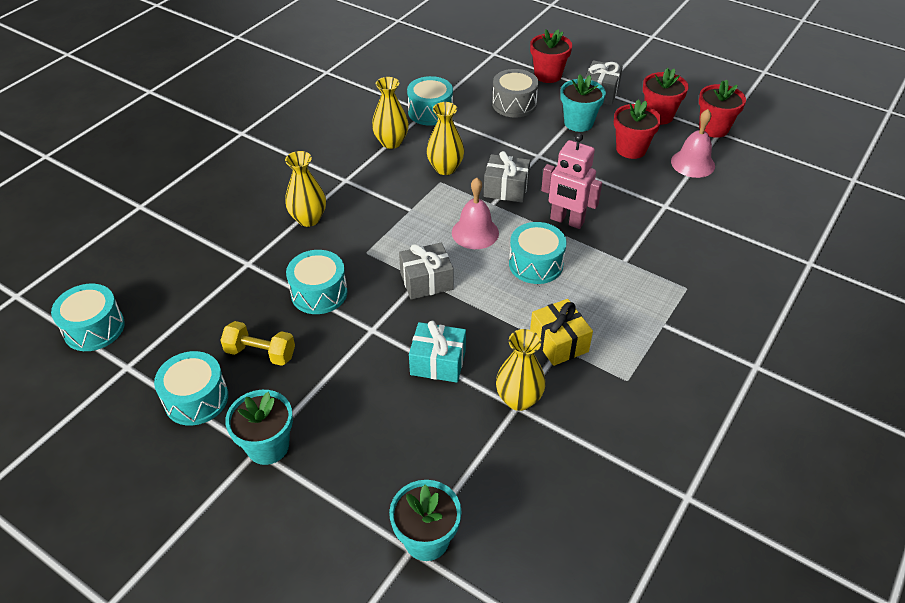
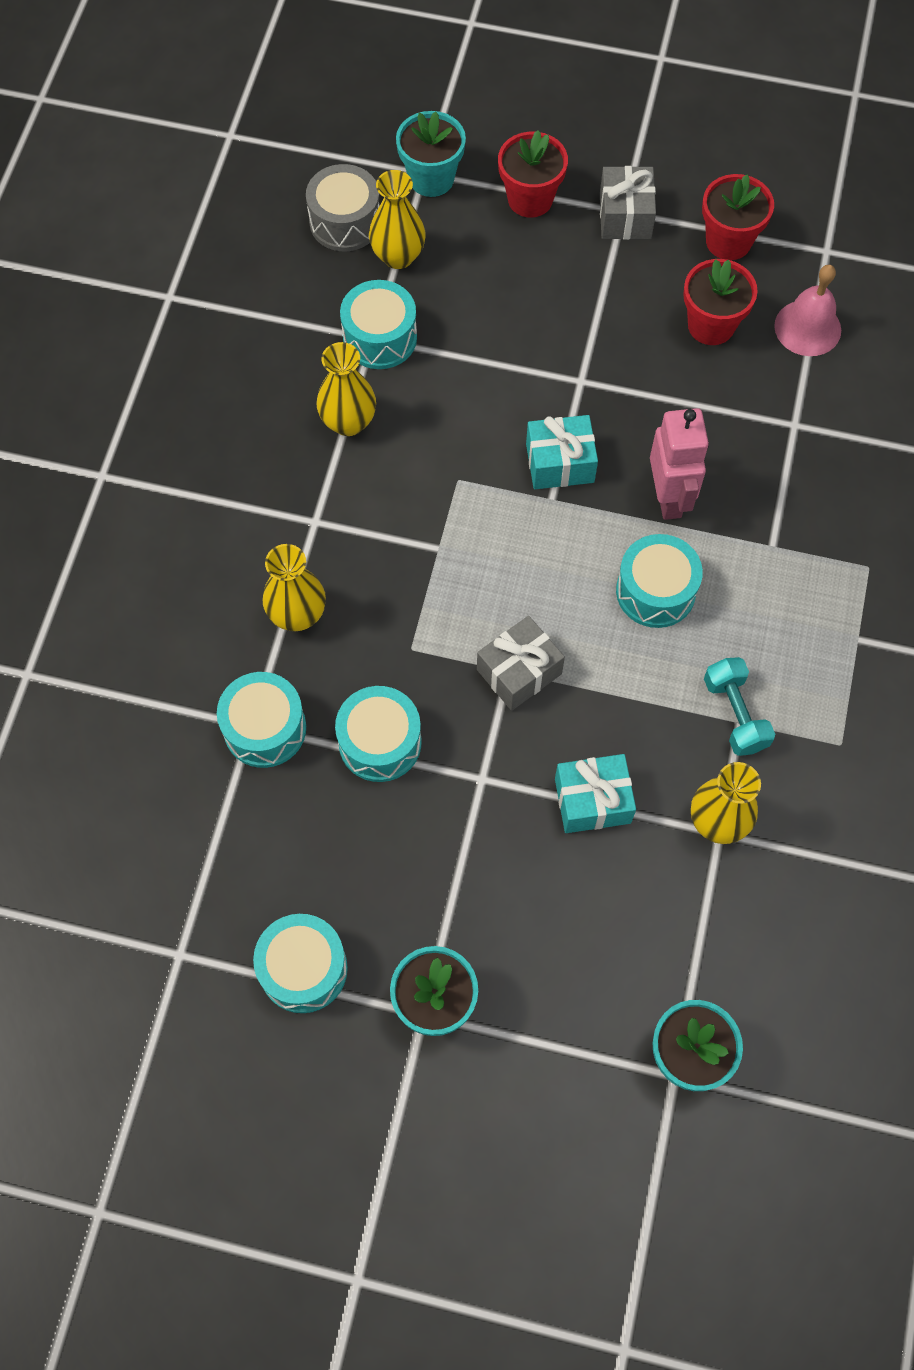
camera: 20 degrees left, 20 degrees up
(94, 328) = (95, 910): turquoise drum -> turquoise drum (265, 728)
(261, 353) = (351, 868): yellow dumbbell -> none
(445, 168) = (454, 450): yellow vase -> yellow vase (398, 256)
(475, 232) = (549, 561): pink bell -> none
(506, 189) = (560, 463): grey gift -> turquoise gift
(514, 104) = (502, 281): grey drum -> grey drum (345, 222)
(559, 342) = (735, 714): yellow gift -> turquoise dumbbell
(566, 221) = (669, 497): pink robot -> pink robot turned 105 degrees counterclockwise
(578, 123) = (615, 293): turquoise flower pot -> turquoise flower pot (431, 178)
(713, 128) = (816, 245): red flower pot -> none

